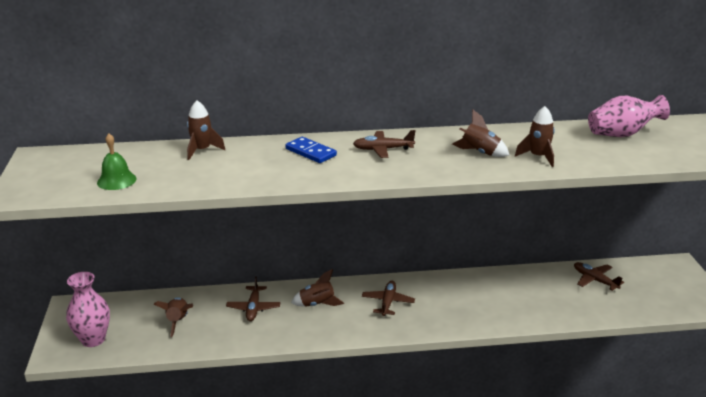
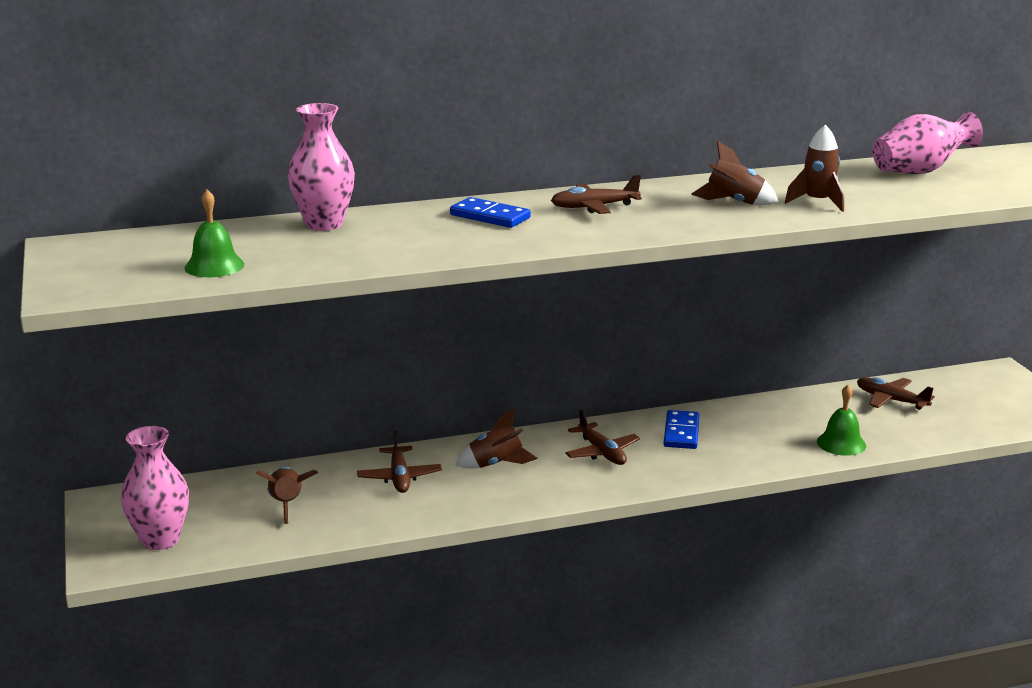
camera: 10 degrees left, 5 degrees down
(202, 150) = (324, 224): brown rocket -> pink vase
(388, 302) = (602, 452): brown plane -> brown plane turned 150 degrees clockwise
(445, 292) = (681, 432): none -> blue domino
(550, 312) = (841, 443): none -> green bell

